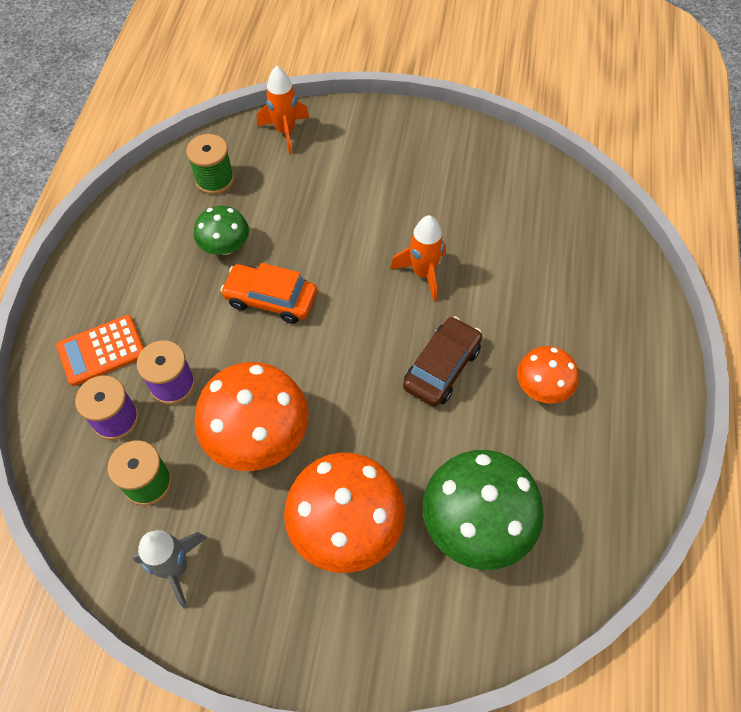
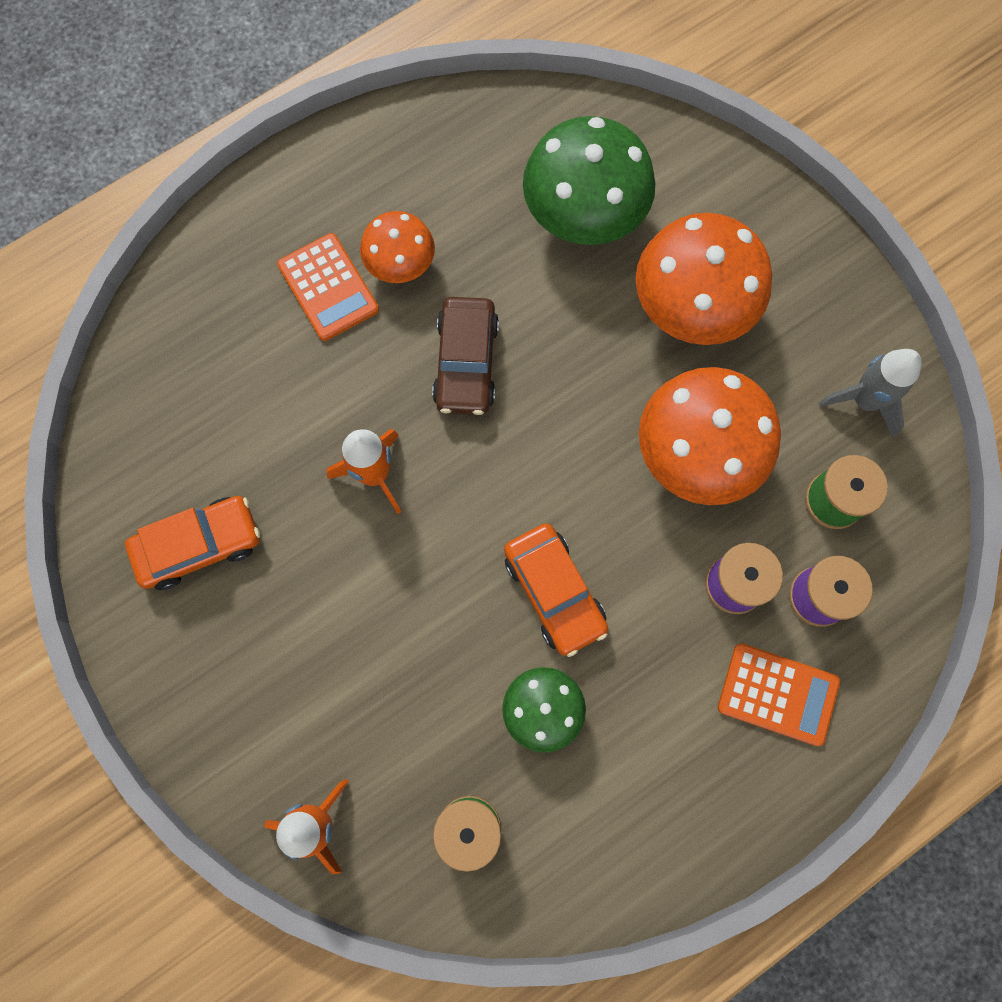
camera: 135 degrees left, 15 degrees up
(442, 367) = (466, 363): brown car -> brown car turned 75 degrees counterclockwise
(465, 178) = (199, 545): none -> orange car
(562, 338) = (328, 287): none -> orange calculator

